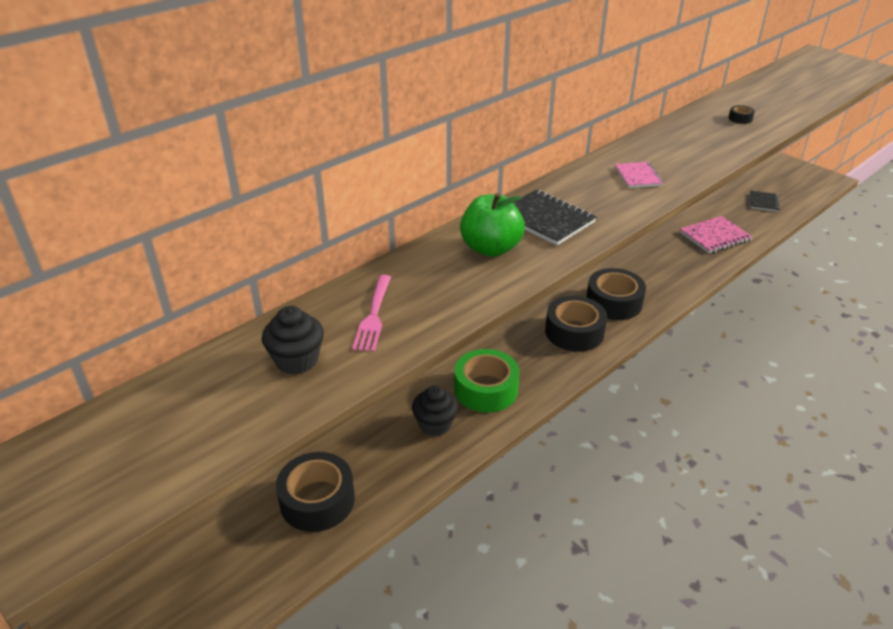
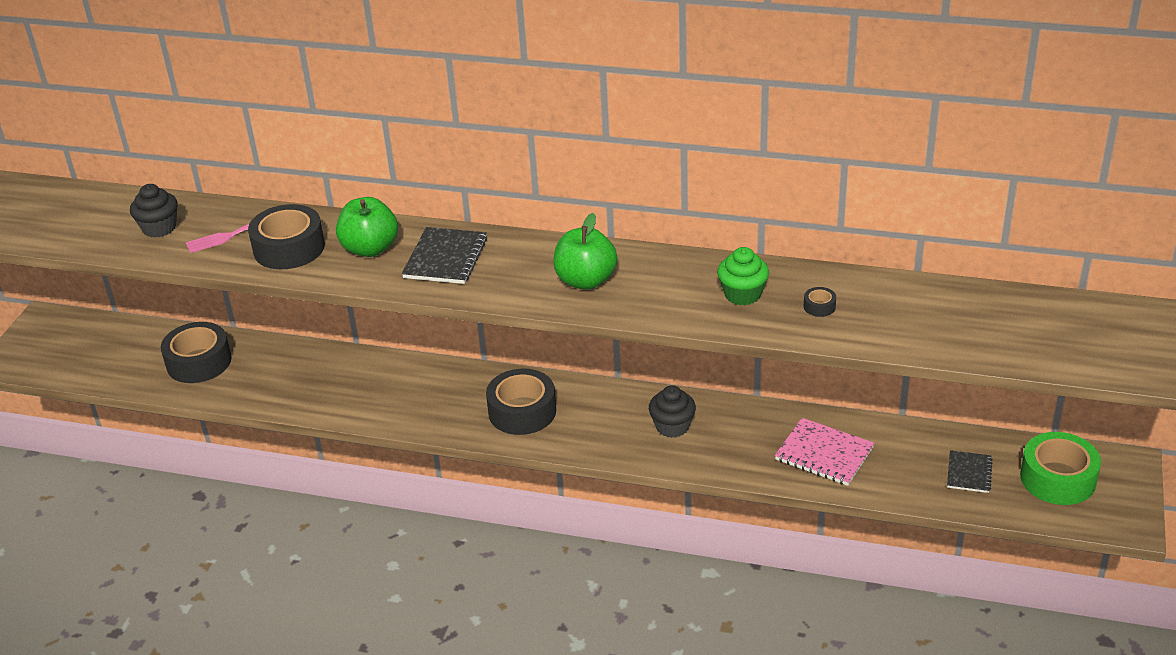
camera: 60 degrees right, 0 degrees up
(435, 424) = (322, 381): black cupcake -> black cupcake (672, 426)
(486, 389) = (389, 390): green tape -> green tape (1058, 478)
(613, 302) = (599, 420): black tape -> black tape (289, 248)
(638, 176) = (585, 281): pink notebook -> green apple
(706, 134) = (742, 294): none -> green cupcake
(763, 202) = (969, 473): black notebook -> black notebook turned 60 degrees counterclockwise

